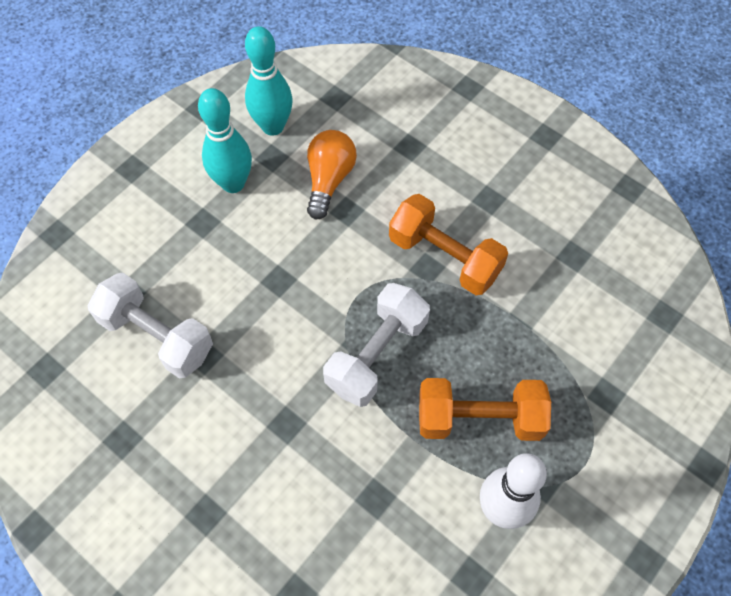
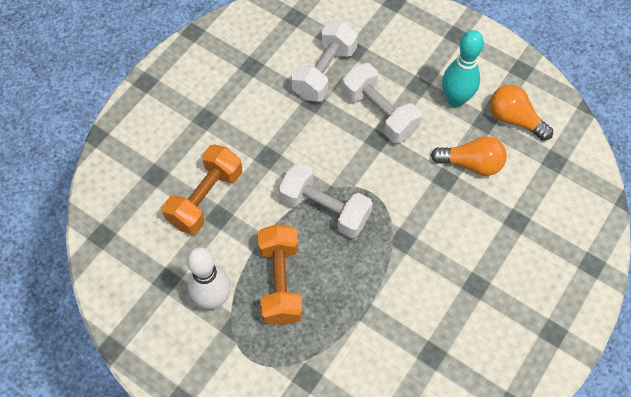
camera: 85 degrees right, 0 degrees up
(238, 273) = (379, 113): none -> white dumbbell
(273, 126) = (514, 119): turquoise bowling pin -> orange light bulb
(444, 257) = (414, 252): orange dumbbell -> orange dumbbell (206, 198)

